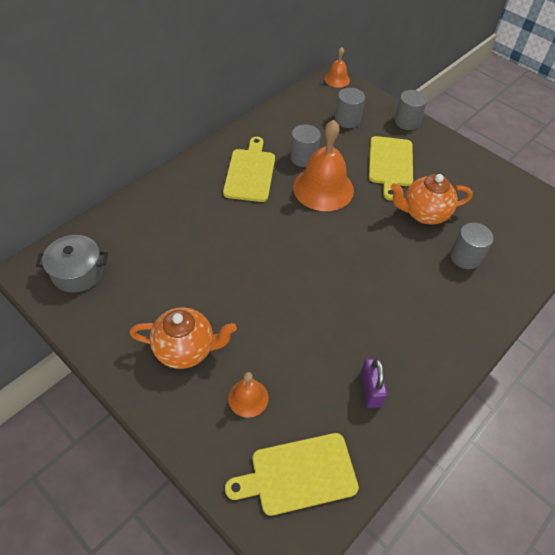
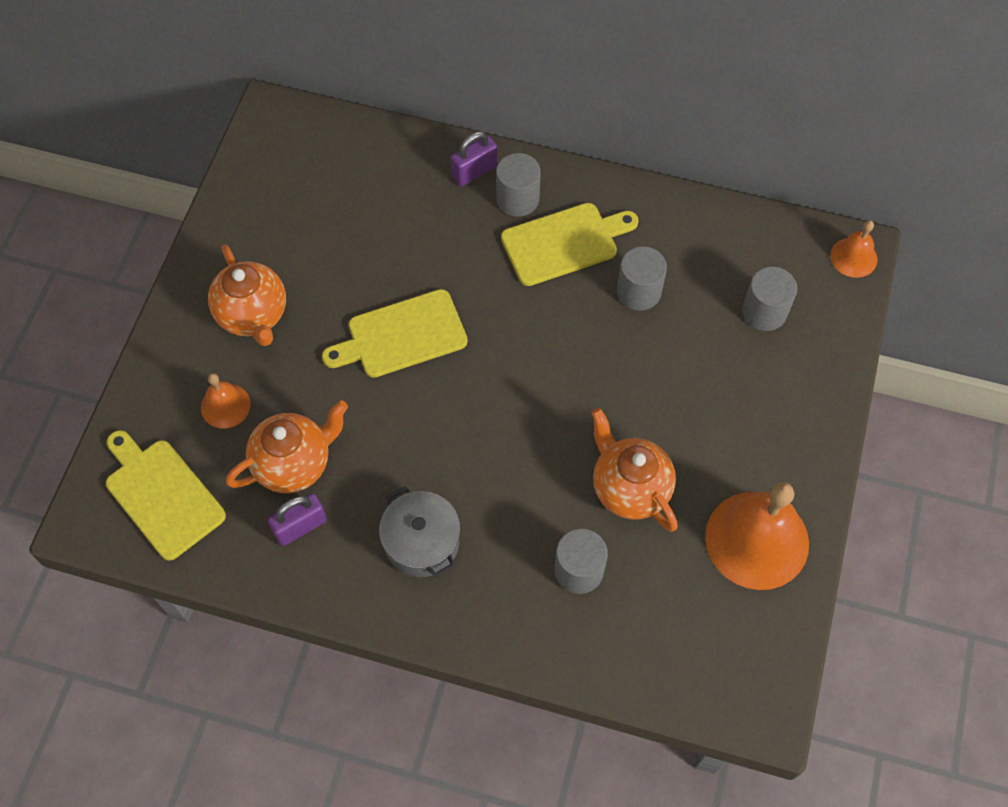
camera: 65 degrees right, 10 degrees up
(78, 272) = (294, 158): grey pot -> grey pot (422, 542)
(170, 189) = (474, 171): none -> purple padlock
(320, 373) = (294, 464): none -> orange teapot
(323, 188) = (594, 342): orange bell -> orange bell (757, 540)
(390, 164) = (705, 407): yellow cutting board -> yellow cutting board (401, 335)
(407, 122) = (823, 394): grey cylinder -> grey cylinder (517, 199)

